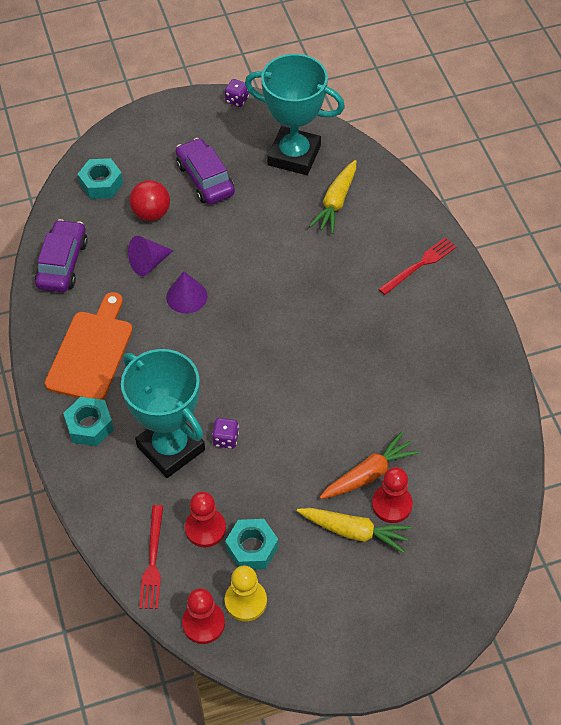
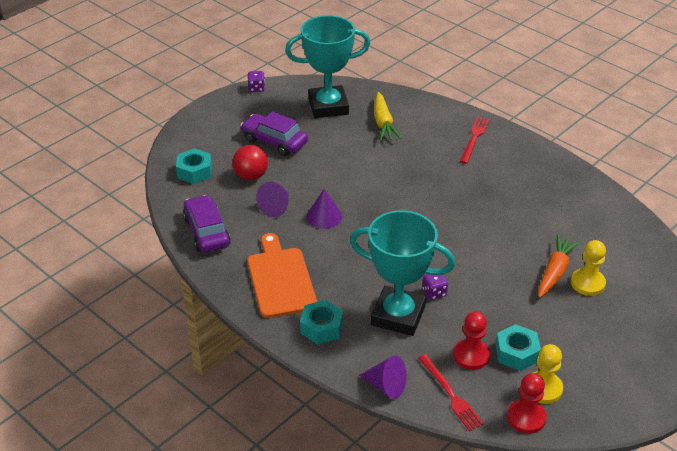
camera: 30 degrees left, 15 degrees down
(100, 520) = (386, 386): none -> purple cone
(354, 532) = (578, 310): yellow carrot -> none
(392, 504) = (587, 283): red pawn -> yellow pawn

